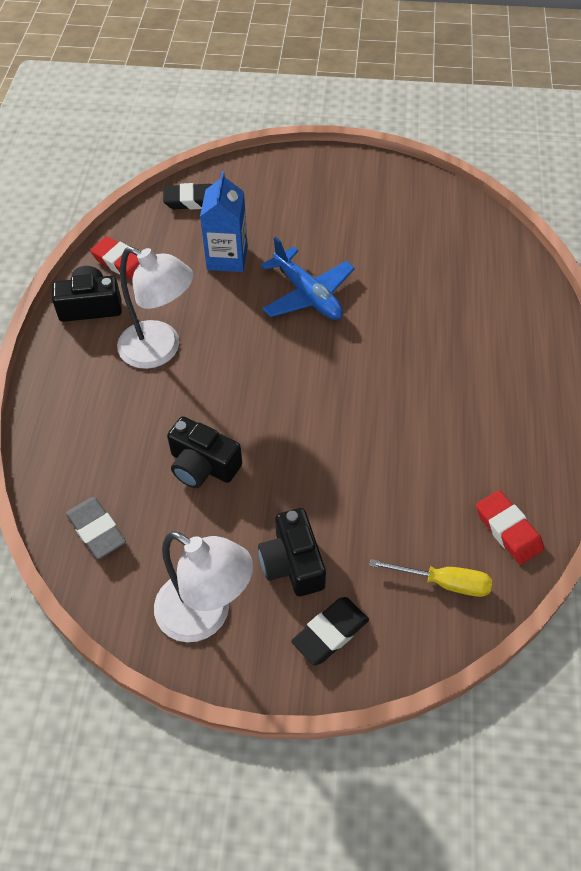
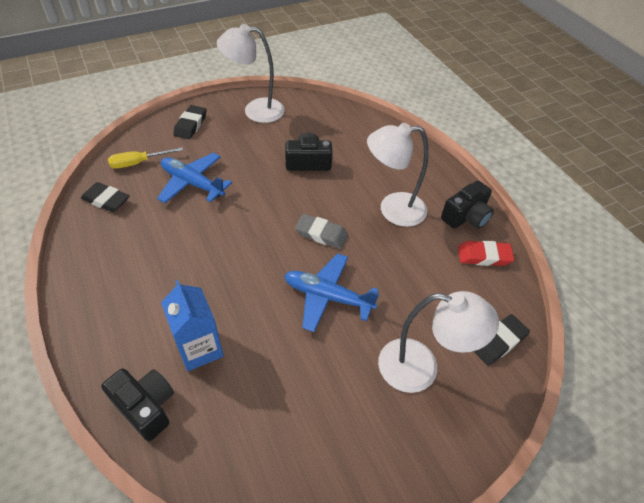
camera: 145 degrees right, 5 degrees down
(96, 530) = (335, 118): grey eraser -> grey eraser (321, 234)
(227, 258) = (415, 298): blue carton -> blue carton (199, 348)
(274, 211) = (421, 368): none -> white lamp
(292, 563) = (226, 142): black camera -> black camera (146, 407)
(379, 503) = (193, 183): none -> blue plane
(508, 530) = (106, 200): red eraser -> black eraser

